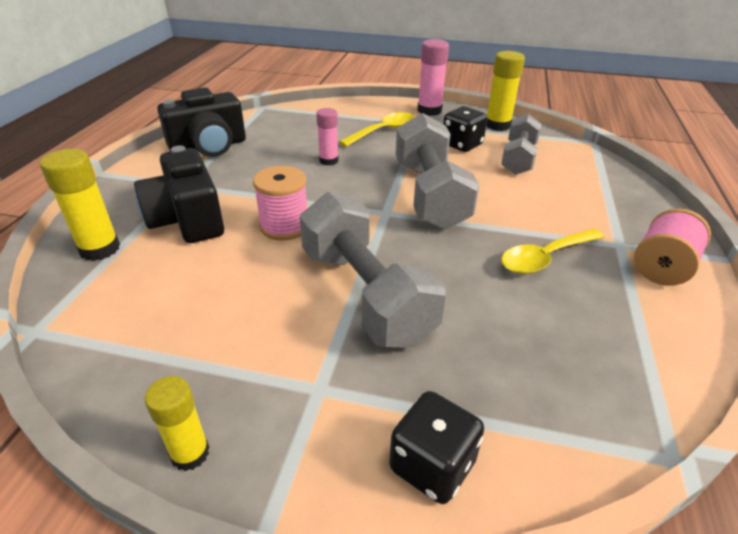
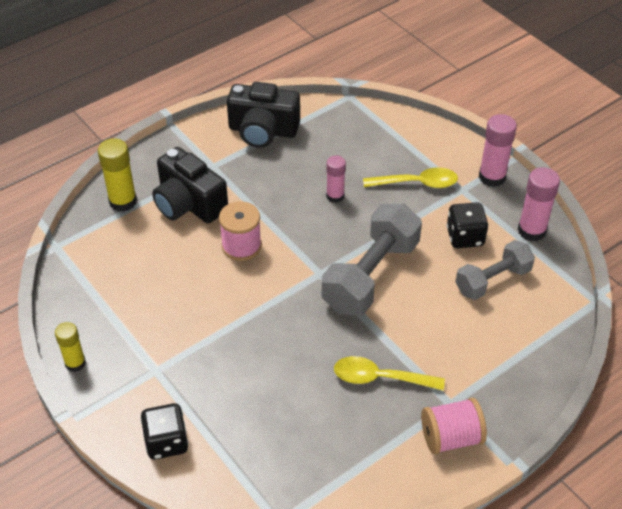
camera: 40 degrees right, 10 degrees up
(187, 219) = (189, 204): black camera -> black camera turned 60 degrees counterclockwise
(365, 294) = (236, 330): grey dumbbell -> none
(497, 125) = (531, 230): yellow glue stick -> pink glue stick

